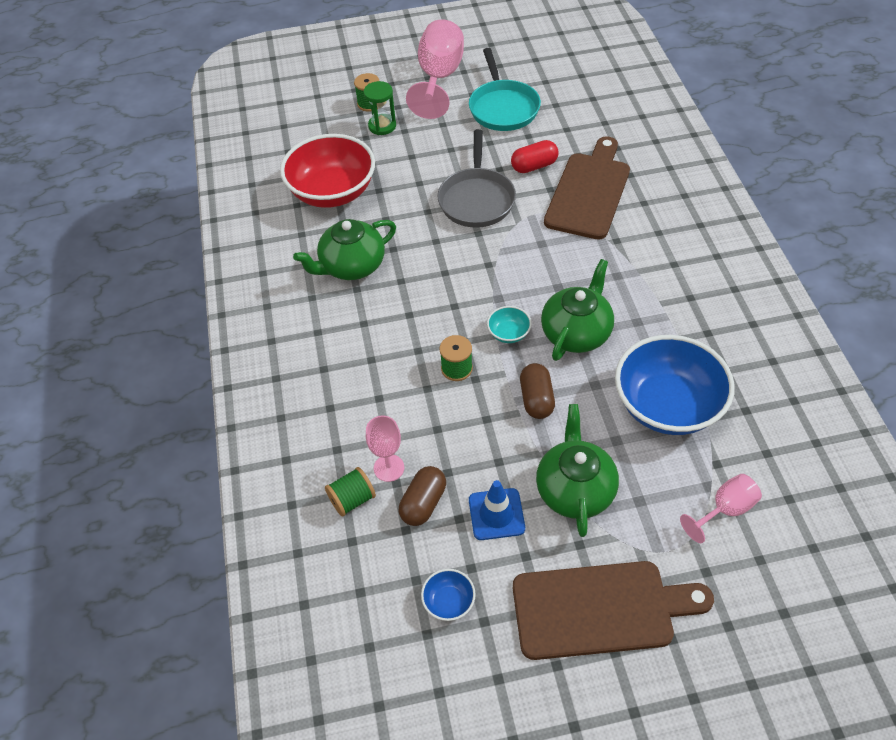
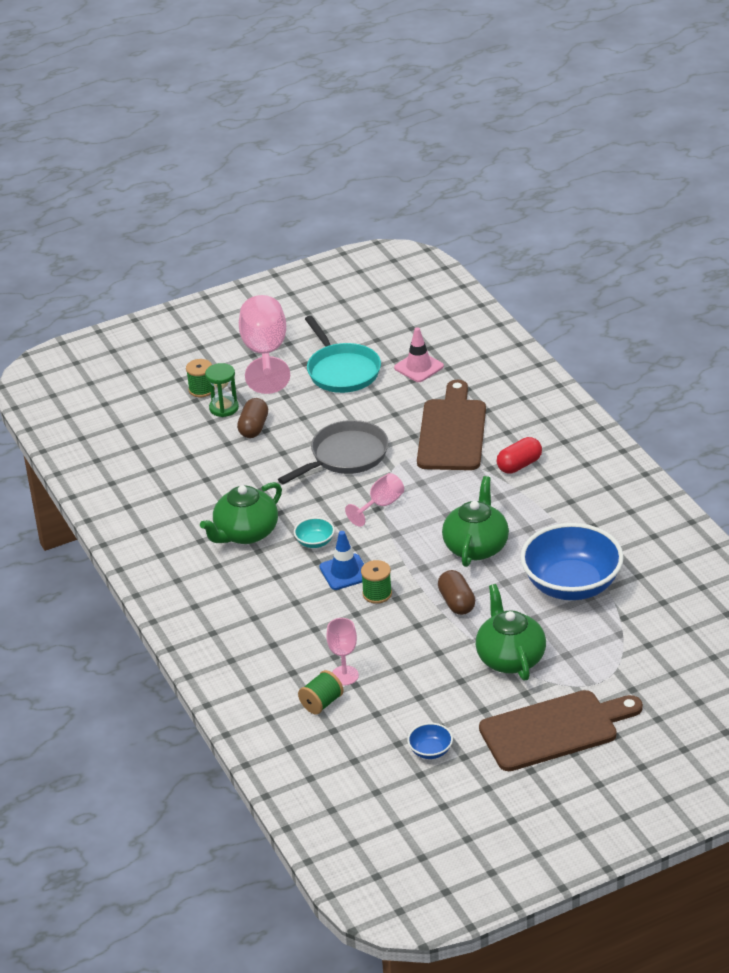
camera: 15 degrees left, 15 degrees down
(332, 192) = (198, 475): red bowl -> none
(423, 503) = (384, 693): brown capsule -> brown capsule (253, 428)
(477, 199) = (345, 456): grey pan -> grey pan turned 120 degrees counterclockwise
(496, 514) = (449, 687): blue traffic cone -> blue traffic cone (345, 572)
(508, 333) = (415, 559): turquoise bowl -> turquoise bowl (315, 542)
(534, 166) = (391, 418): red capsule -> red capsule (519, 465)
(576, 117) = (419, 367): none -> pink traffic cone
(725, 510) = (638, 646): pink goblet -> pink goblet (381, 505)

